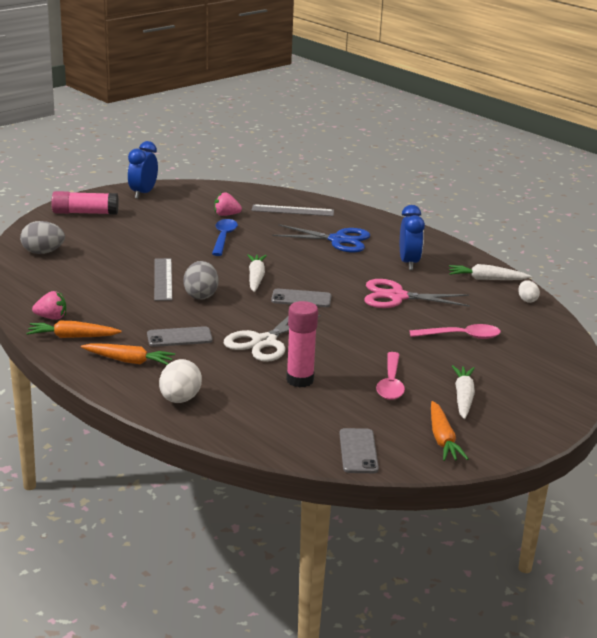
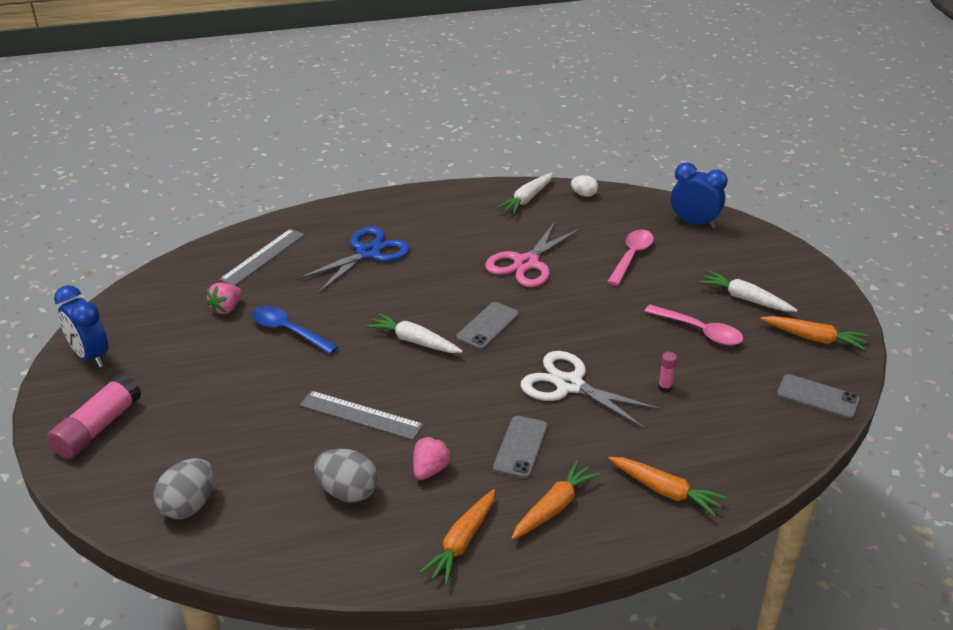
camera: 60 degrees left, 10 degrees up
(51, 317) = (395, 549): pink strawberry -> pink strawberry (430, 470)
(180, 399) = (665, 491): white egg -> orange carrot
(201, 295) = (426, 397): grey egg -> grey egg (348, 492)
(264, 342) = (569, 385): white scissors -> white scissors turned 150 degrees clockwise
(300, 380) = (665, 387): pink glue stick -> pink glue stick, size x0.45
(409, 263) = (458, 229): blue clock -> blue clock (694, 223)

